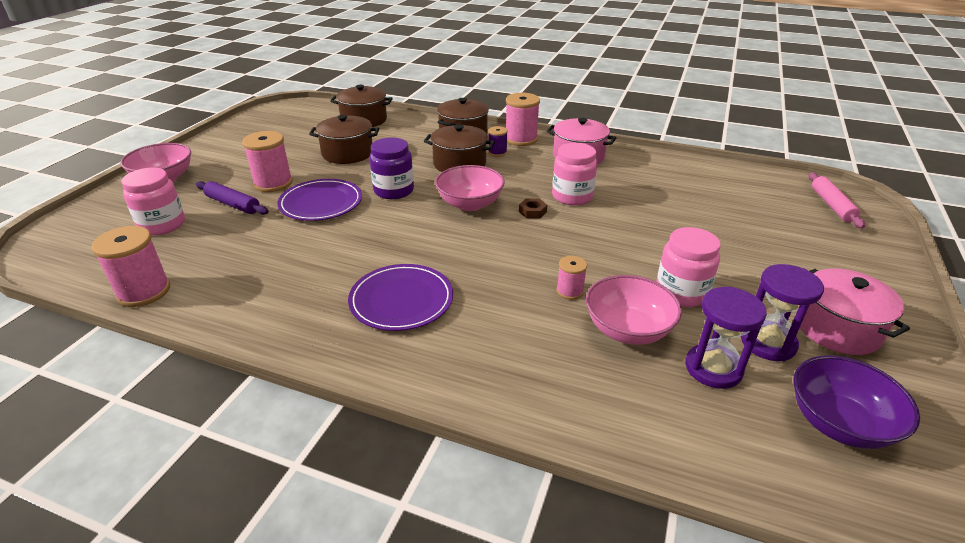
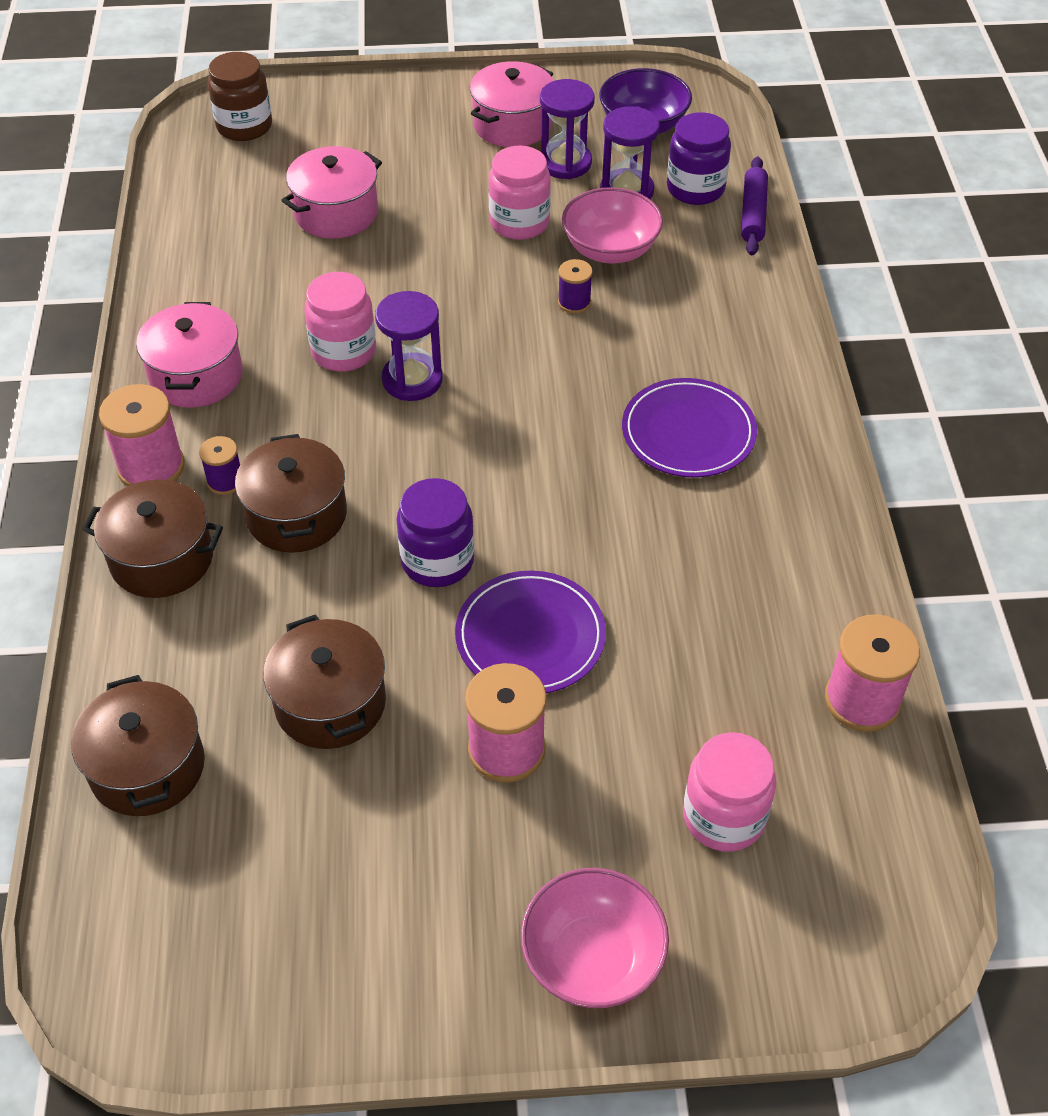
camera: 115 degrees left, 15 degrees up
(232, 204) = (606, 761): purple rolling pin -> purple rolling pin (753, 214)
(470, 204) = (428, 452): pink bowl -> none
(532, 212) = (412, 380): brown nut -> purple hourglass
(570, 291) = (574, 302): pink spool -> purple spool
(707, 421) = (695, 189): none -> purple jar
(716, 219) = (336, 213): none -> pink pot
(832, 205) = (244, 126): pink rolling pin -> brown jar

